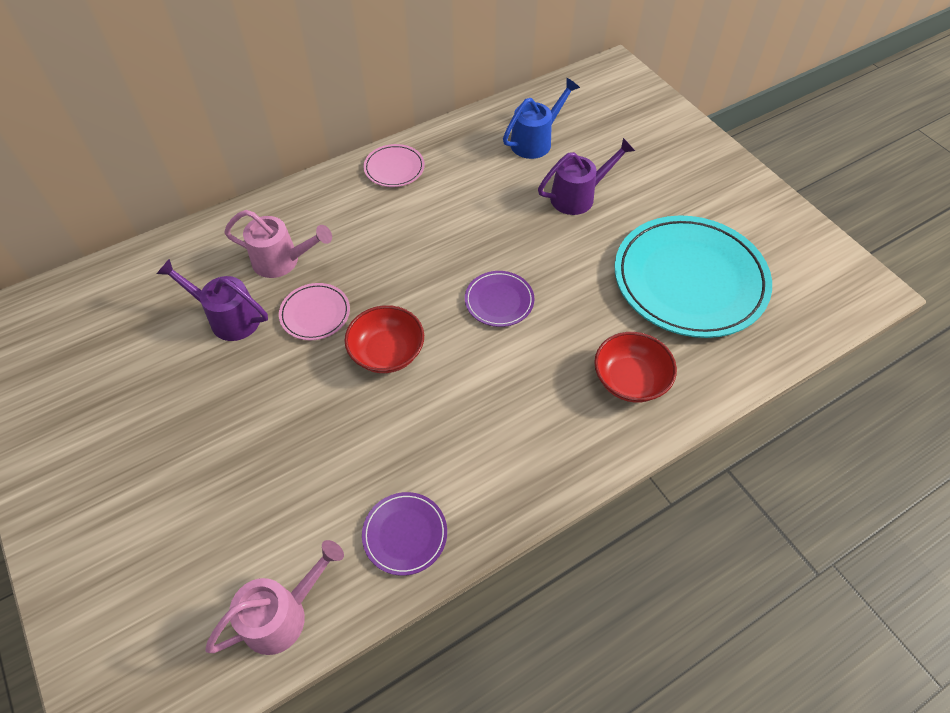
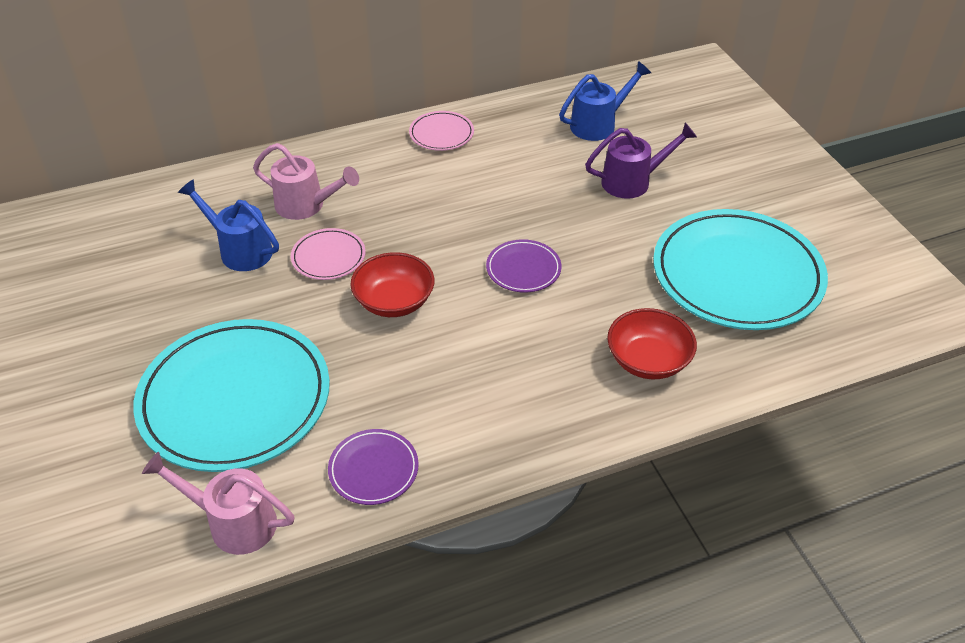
camera: 10 degrees right, 10 degrees down
(228, 317) = (240, 250): purple watering can -> blue watering can
(257, 480) = (235, 399): none -> turquoise plate
(283, 614) = (233, 522): pink watering can -> pink watering can turned 135 degrees counterclockwise

